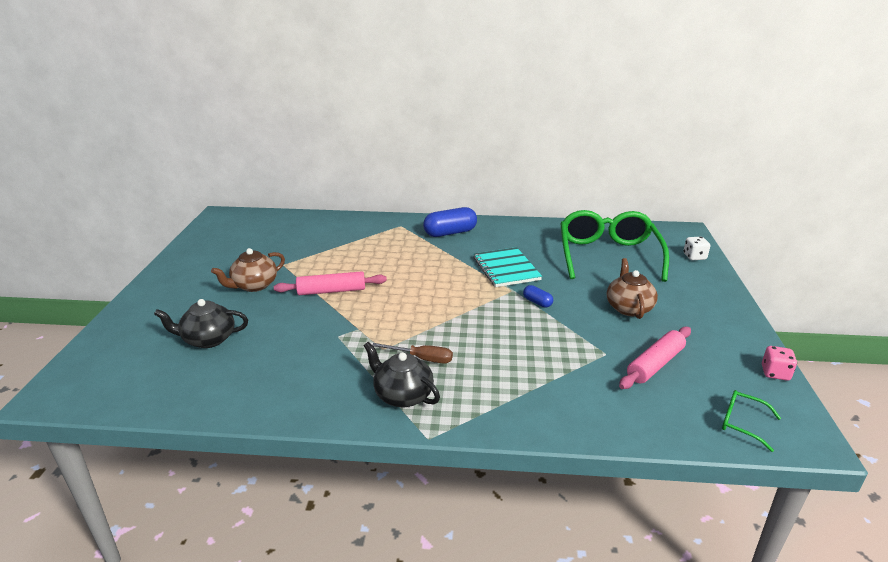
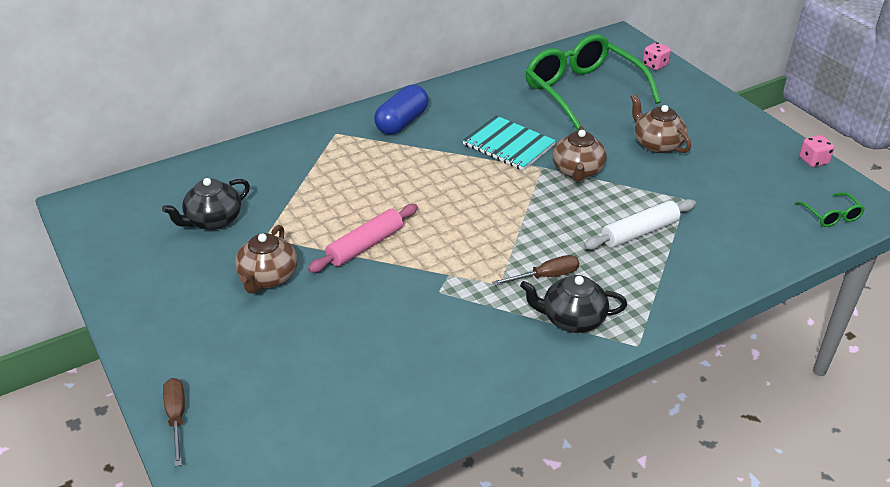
camera: 35 degrees left, 10 degrees up
(105, 336) = (177, 418): none -> brown screwdriver
(208, 339) = (308, 361): black teapot -> black teapot (213, 220)
(534, 361) = (639, 232): none -> white rolling pin
(537, 302) = (577, 171): blue capsule -> brown teapot
(655, 364) = (729, 192): pink rolling pin -> none
(694, 257) = (655, 65): white dice -> pink dice
(742, 423) = (831, 215): green glasses -> green glasses turned 105 degrees counterclockwise

